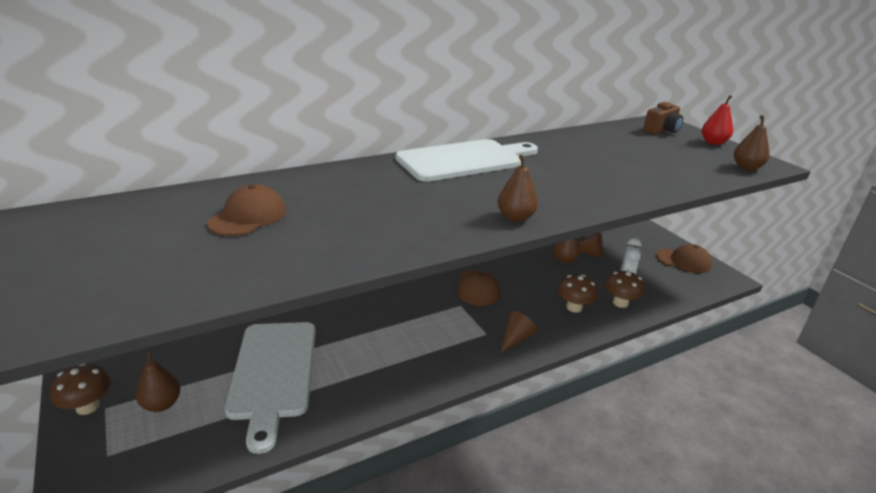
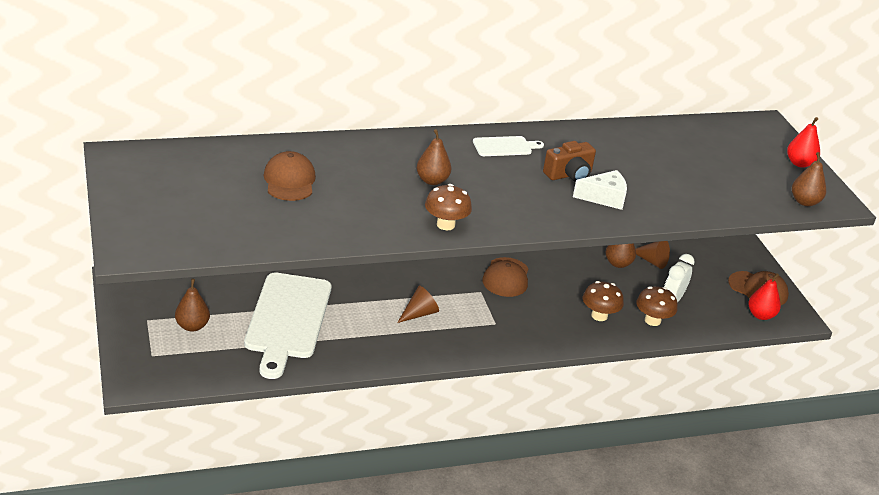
camera: 10 degrees right, 5 degrees up
(87, 407) = (133, 316): brown mushroom -> brown mushroom (445, 224)
(248, 216) = (289, 181): brown cap -> brown cap turned 45 degrees counterclockwise
(464, 160) = (504, 146): white cutting board -> white cutting board, size x0.47
(515, 218) = (521, 220): brown pear -> brown pear (432, 181)
(515, 339) = (523, 333): brown cone -> brown cone (419, 313)
(580, 187) = (604, 197): none -> white cheese
(661, 130) = (753, 137): brown camera -> brown camera (569, 175)
(700, 281) = (760, 315): none -> red pear

